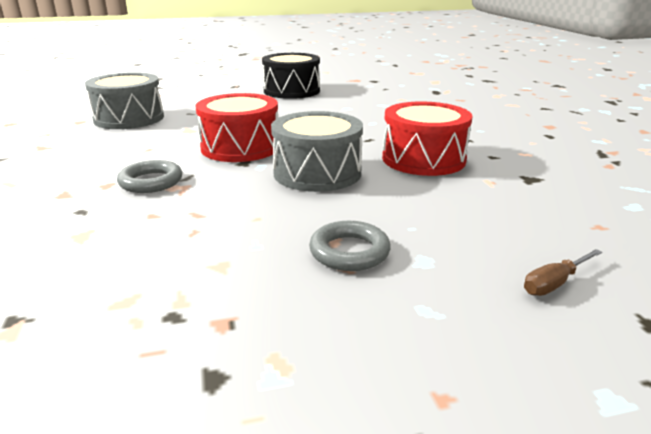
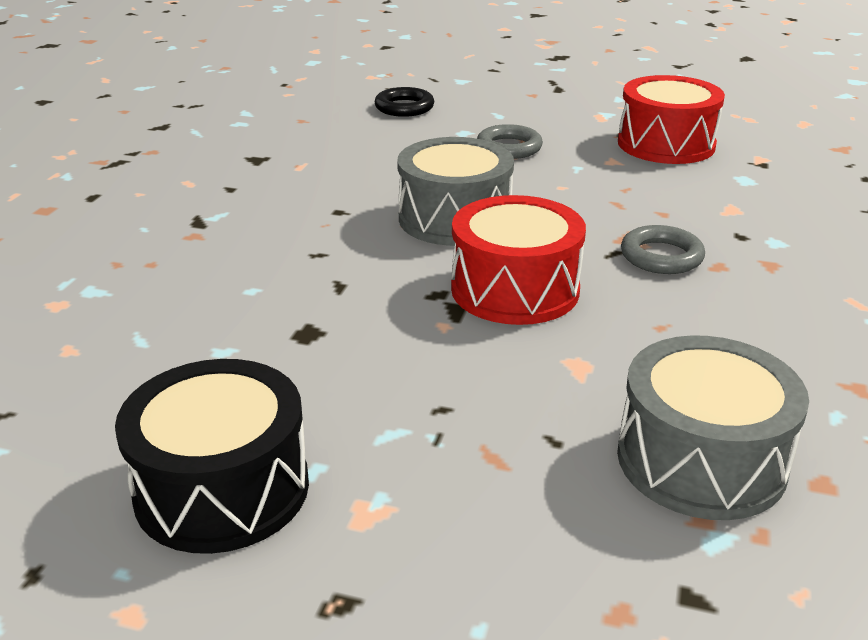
camera: 150 degrees left, 5 degrees up
(423, 159) = (309, 205): red drum -> red drum (666, 144)
(554, 283) = (404, 107): brown screwdriver -> black ring

